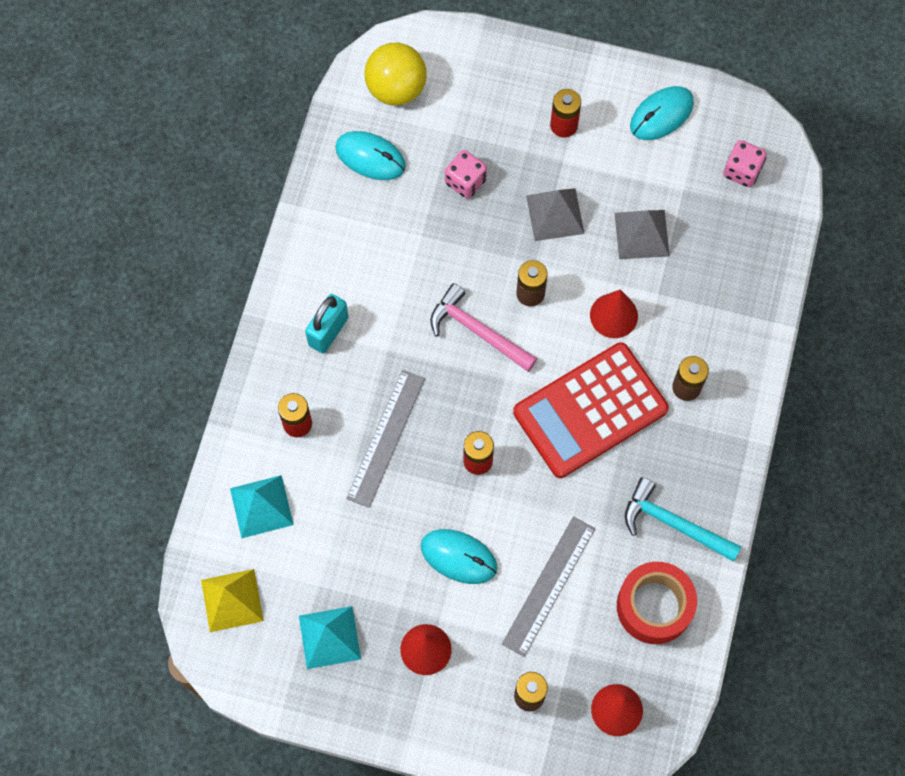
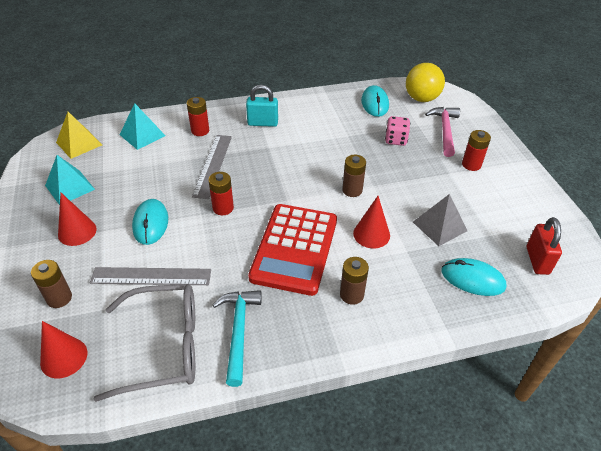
camera: 60 degrees right, 25 degrees down
(386, 438) = (213, 165): grey ruler -> grey ruler turned 75 degrees counterclockwise
(477, 331) = (308, 177): pink hammer -> pink hammer (444, 130)
(555, 214) = (412, 182): grey pyramid -> none
(590, 411) = (295, 249): red calculator -> red calculator turned 105 degrees counterclockwise
(654, 606) = (163, 347): red tape -> grey glasses
(661, 115) = (527, 204): turquoise mouse -> turquoise mouse (472, 279)
(742, 171) = (537, 260): pink dice -> red padlock

